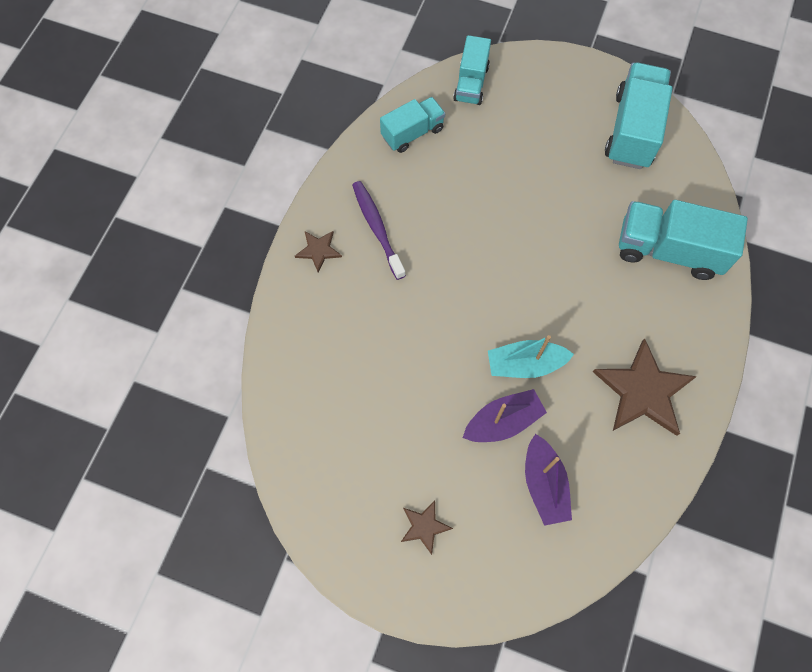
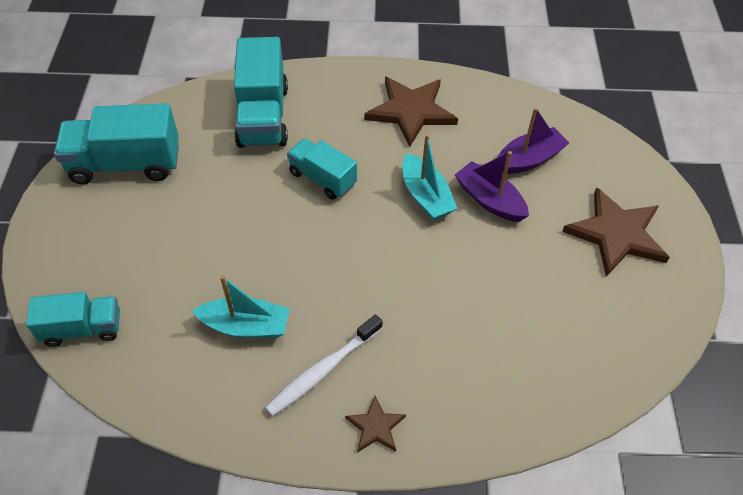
camera: 110 degrees left, 15 degrees down
(377, 228) = (323, 371): purple toothbrush -> white toothbrush
(412, 133) = (174, 373): turquoise truck -> turquoise truck (322, 178)
(424, 526) = (616, 234): brown star -> brown star, size x2.01
(435, 186) = (246, 326): none -> turquoise boat

